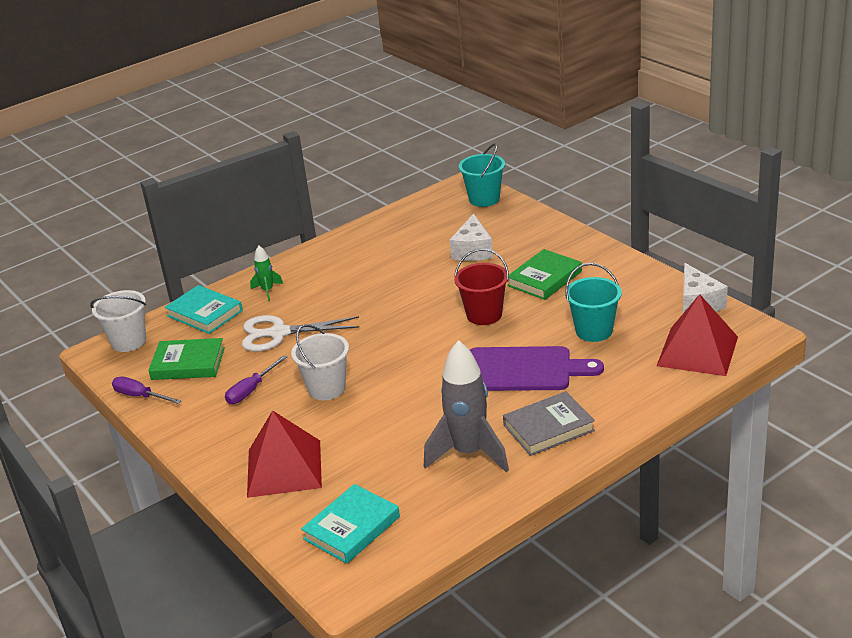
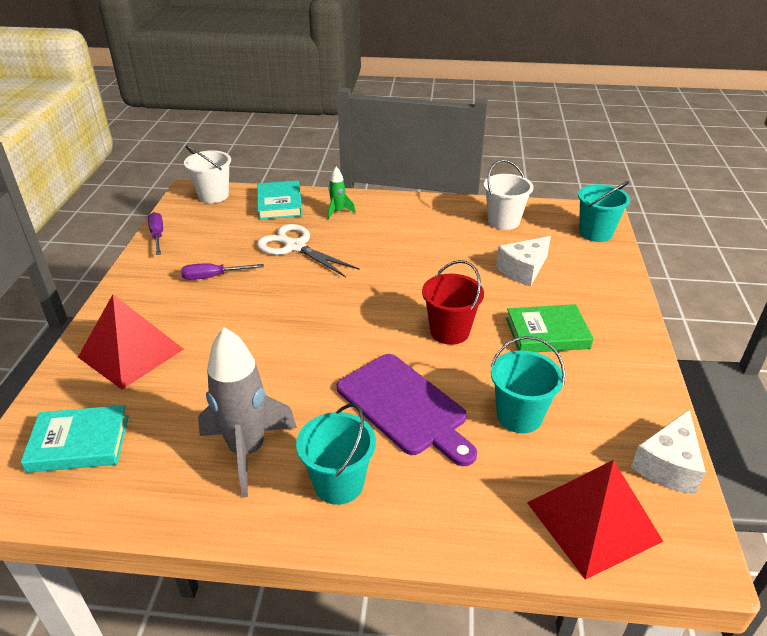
camera: 40 degrees right, 5 degrees up
(188, 363) = (215, 232): green book -> none
(326, 388) = (253, 310): white bucket -> white bucket (503, 221)
(548, 428) = (338, 483): grey book -> turquoise bucket

